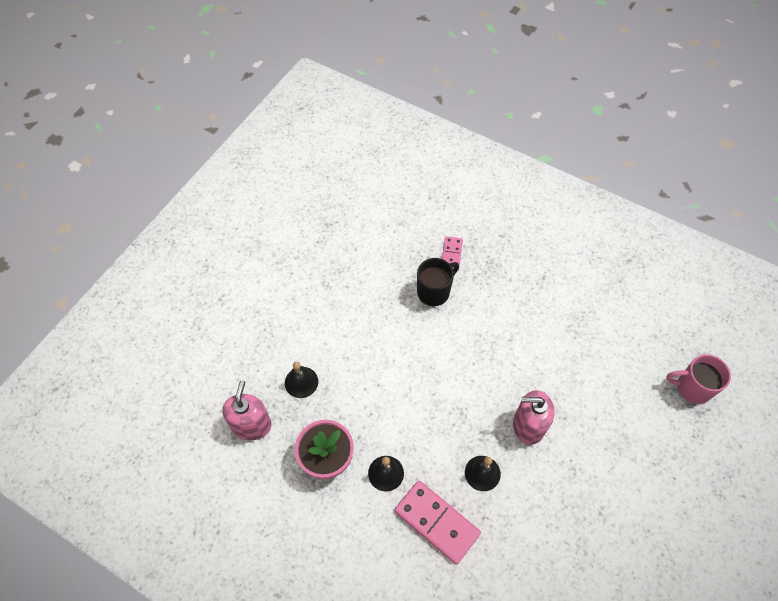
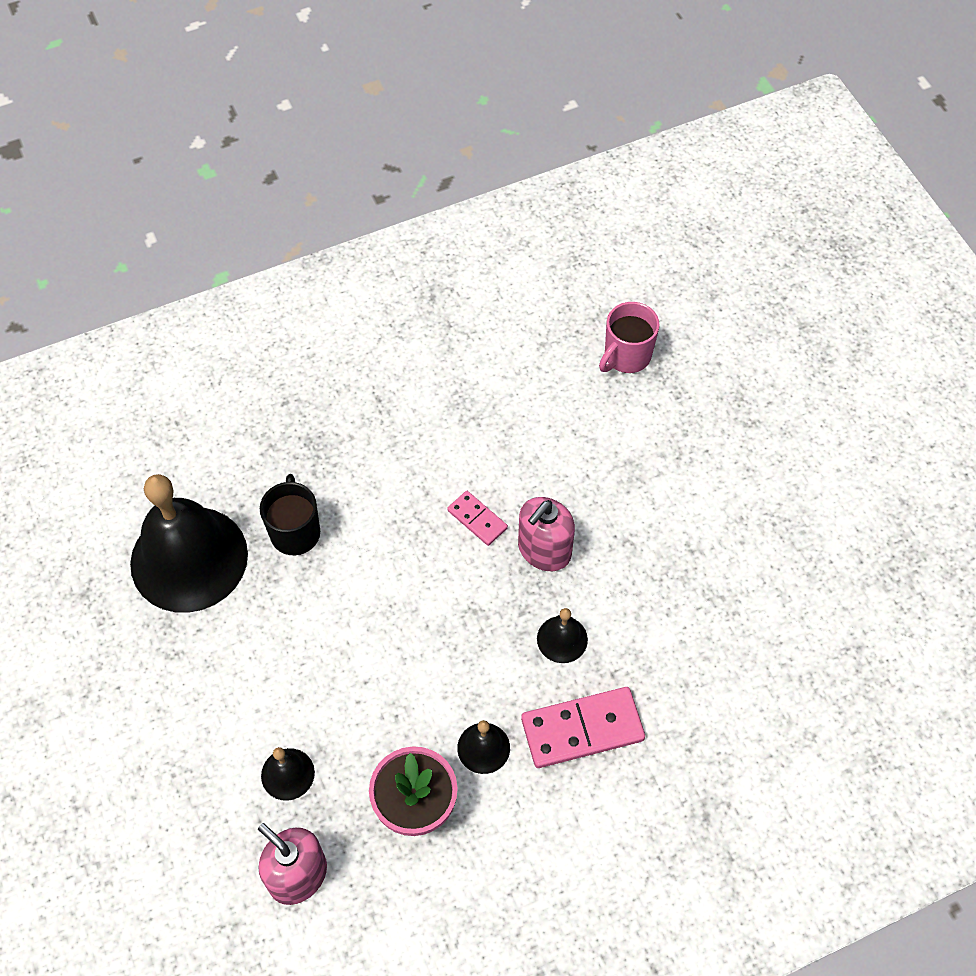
camera: 55 degrees left, 0 degrees up
(380, 255) = (189, 558): none -> black bell
(451, 254) = (261, 476): pink domino -> pink domino (477, 519)

